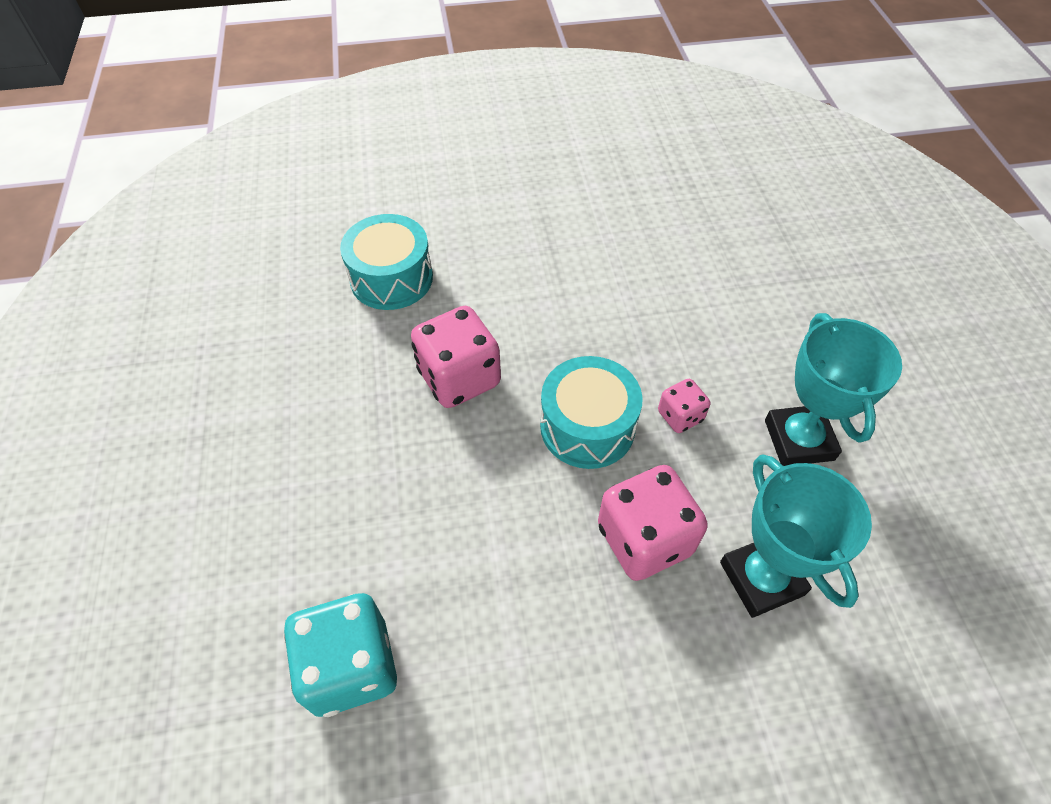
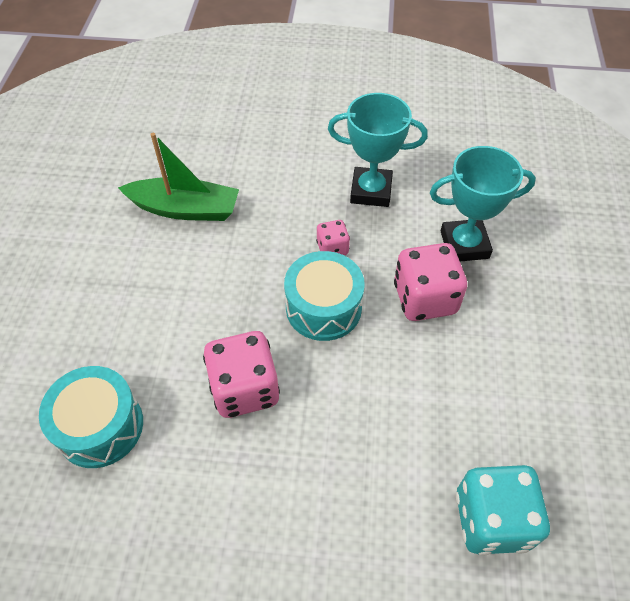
camera: 75 degrees left, 0 degrees up
(670, 262) = (185, 209): none -> green boat

